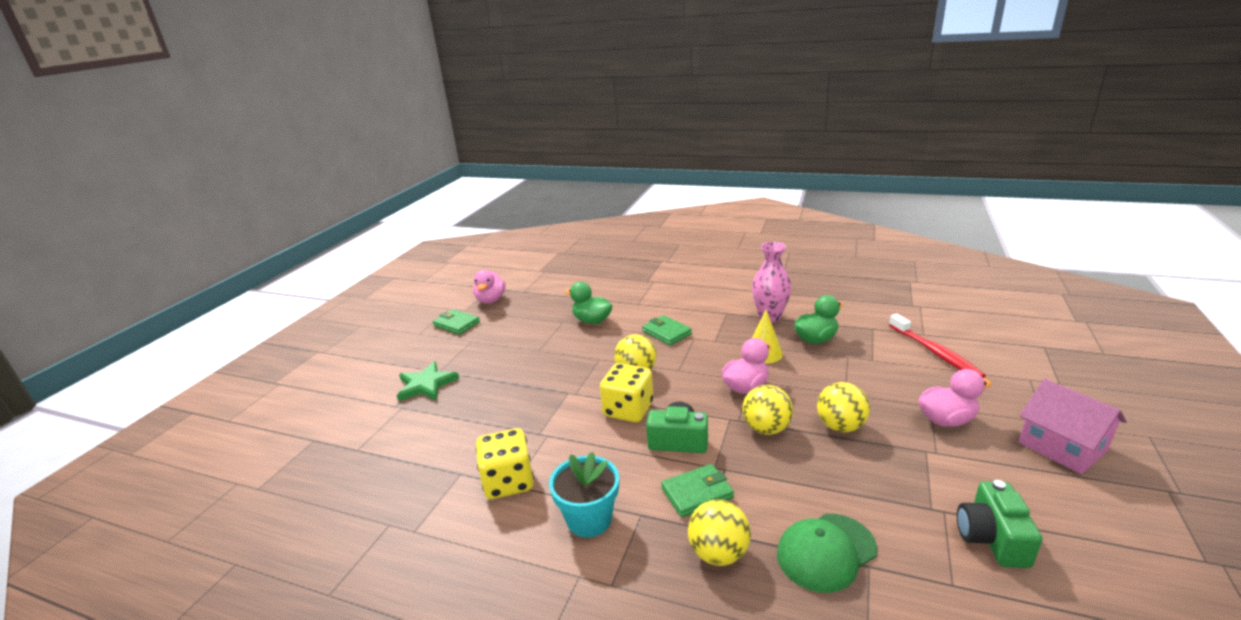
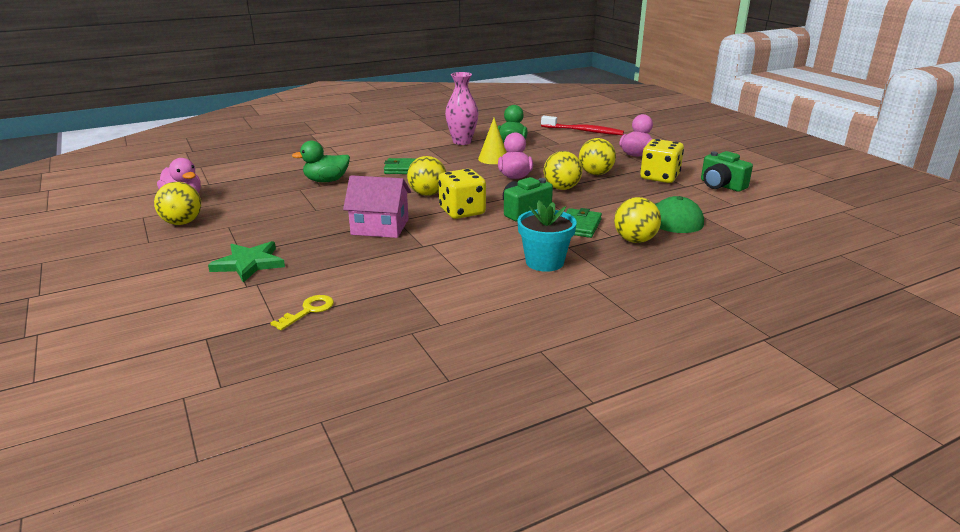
camera: 50 degrees left, 0 degrees up
(382, 454) = (308, 311): none -> yellow key
(456, 324) = (182, 223): green wallet -> yellow ball
(508, 482) = (455, 273): yellow dice -> yellow dice (659, 177)
(1062, 446) = (692, 147): pink house -> pink house (380, 227)

